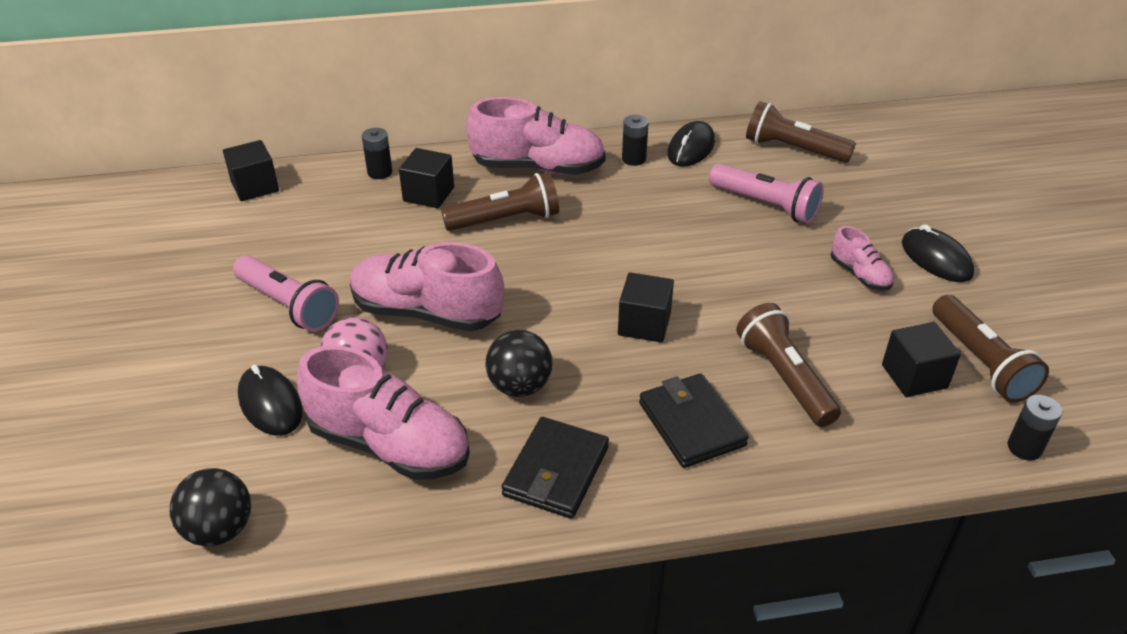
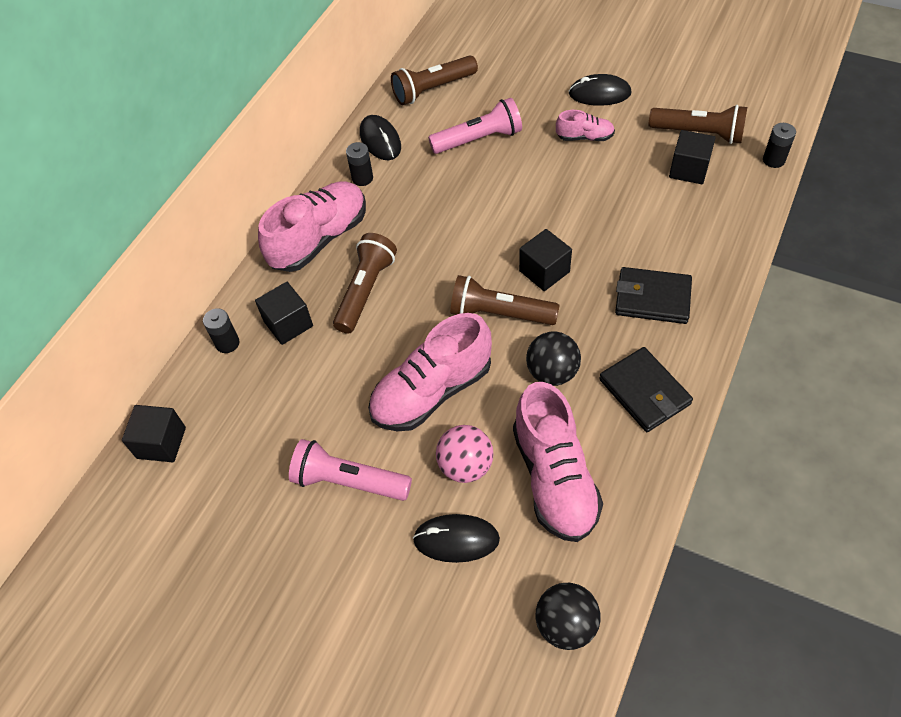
camera: 50 degrees left, 15 degrees up
(288, 305) = (348, 481): pink flashlight -> pink flashlight turned 150 degrees counterclockwise
(389, 445) = (554, 478): pink shoe -> pink shoe turned 105 degrees clockwise
(784, 378) = (646, 229): brown flashlight -> brown flashlight (499, 313)

